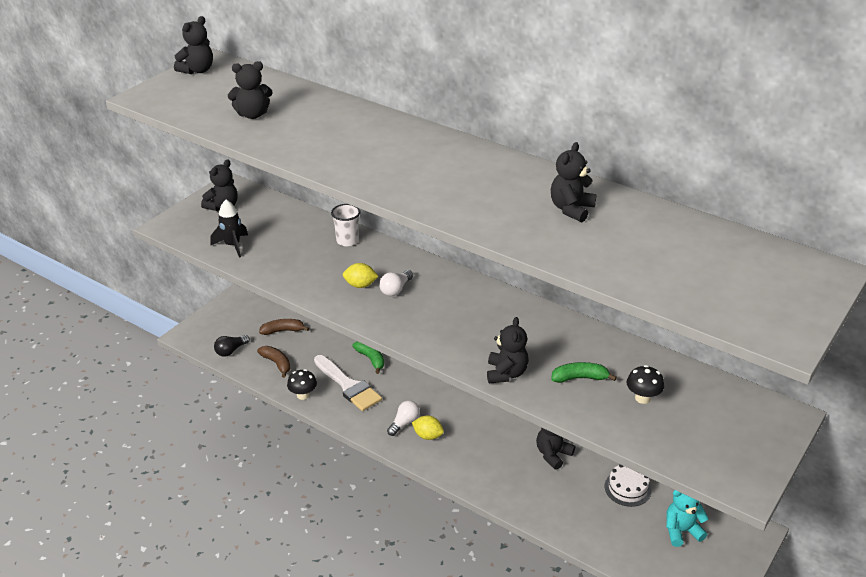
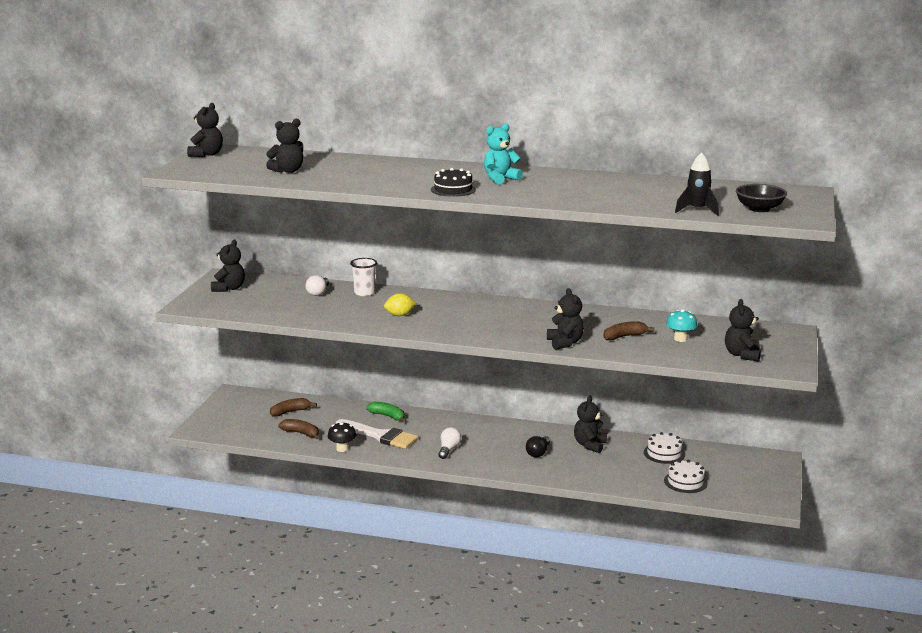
camera: 20 degrees left, 15 degrees down
(231, 351) = (250, 433): black light bulb -> black light bulb (538, 453)
(232, 245) = (261, 309): black rocket -> black rocket (697, 210)
(395, 289) = (432, 313): white light bulb -> white light bulb (318, 292)
(398, 183) = (453, 189): none -> black cake
(428, 436) = (475, 453): yellow lemon -> none
(571, 209) = (600, 186): black teddy bear -> black teddy bear (742, 355)
(580, 378) = (624, 336): green banana -> brown banana
(628, 540) = (685, 482): none -> white cake
(642, 398) = (680, 339): black mushroom -> turquoise mushroom
(681, 531) = (723, 469): turquoise teddy bear -> turquoise teddy bear (500, 179)
(739, 299) = (759, 209): none -> black bowl

